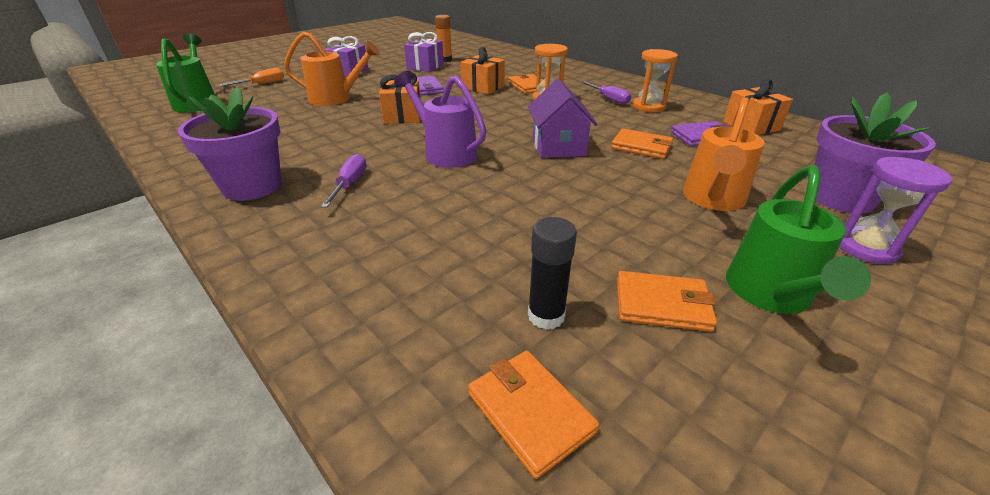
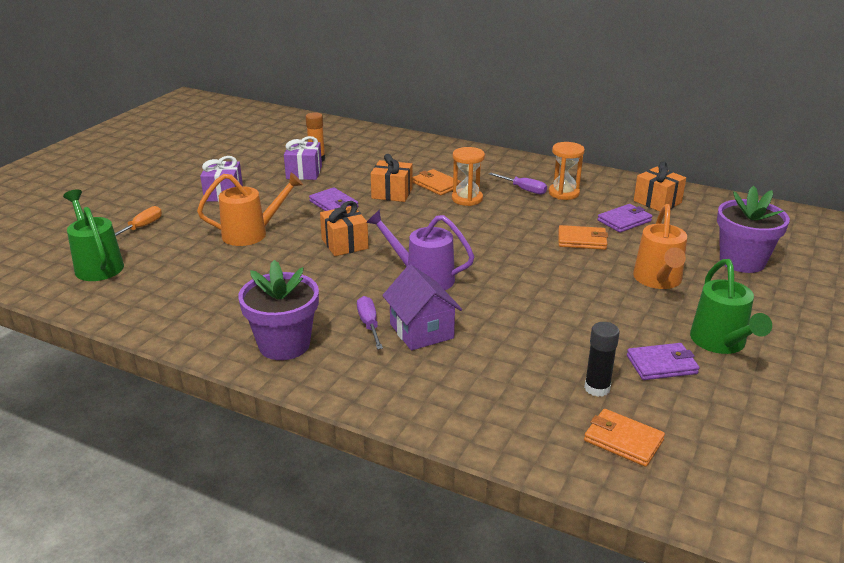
camera: 20 degrees left, 5 degrees down
(558, 147) = (514, 253): purple house -> purple house (421, 331)
(662, 304) = (662, 364): orange wallet -> purple wallet
(865, 247) = (766, 298): purple hourglass -> none

